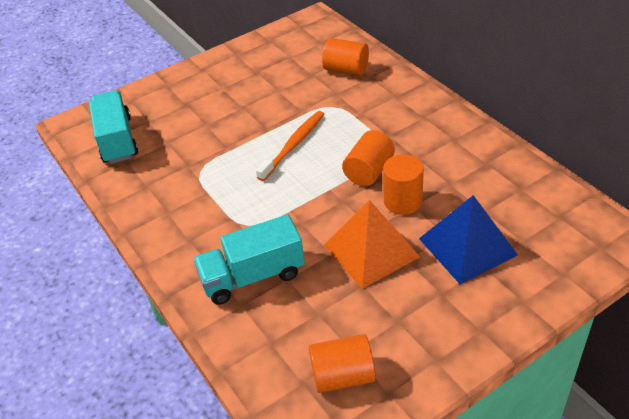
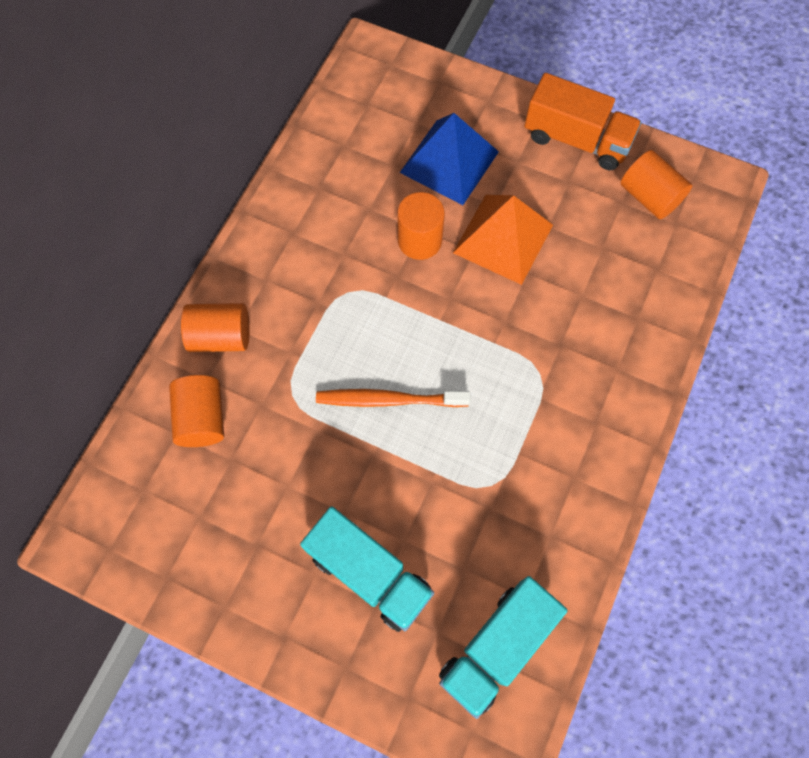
camera: 125 degrees left, 25 degrees up
(253, 276) = (600, 327): turquoise truck -> turquoise truck (369, 573)
(369, 171) = (391, 294): orange cylinder -> orange cylinder (221, 336)
(440, 349) = (576, 139): none -> orange truck

